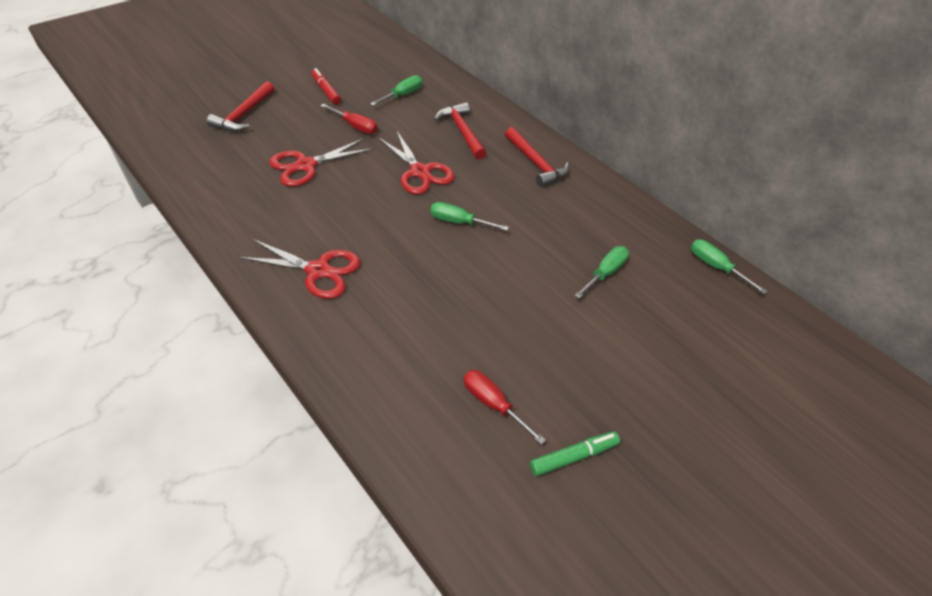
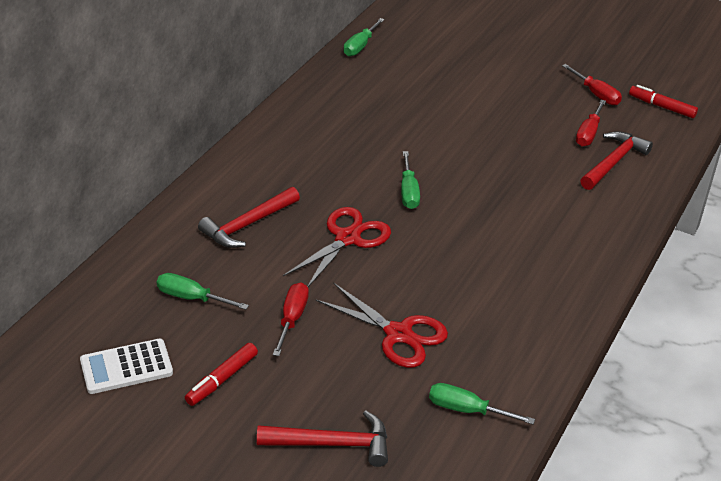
camera: 110 degrees left, 10 degrees down
(318, 270) = (543, 264): red scissors -> none
(361, 64) = (126, 367): none -> white calculator
(522, 528) = (661, 107): none -> red marker
(535, 163) = (276, 159): red hammer -> red hammer (613, 162)
(573, 456) = (596, 94): green marker -> red screwdriver
(605, 273) = (411, 99): green screwdriver -> green screwdriver (467, 410)

